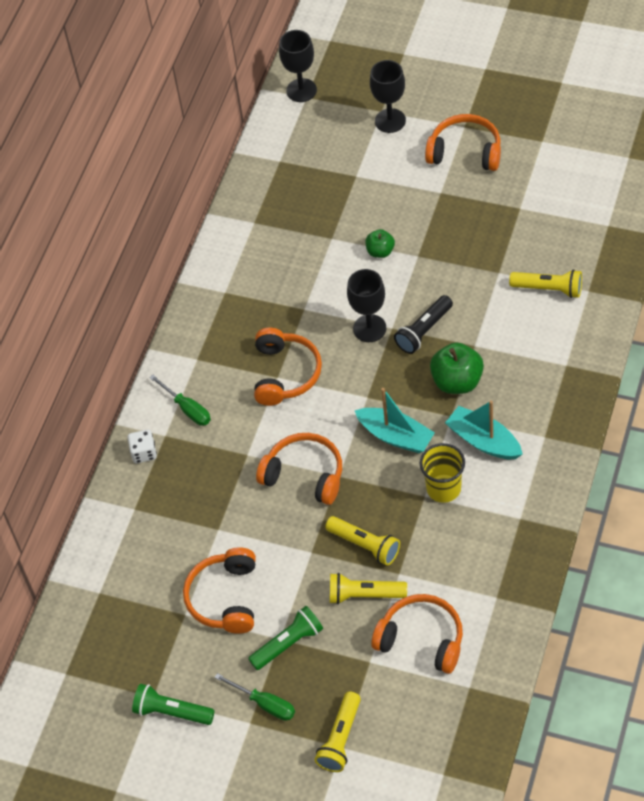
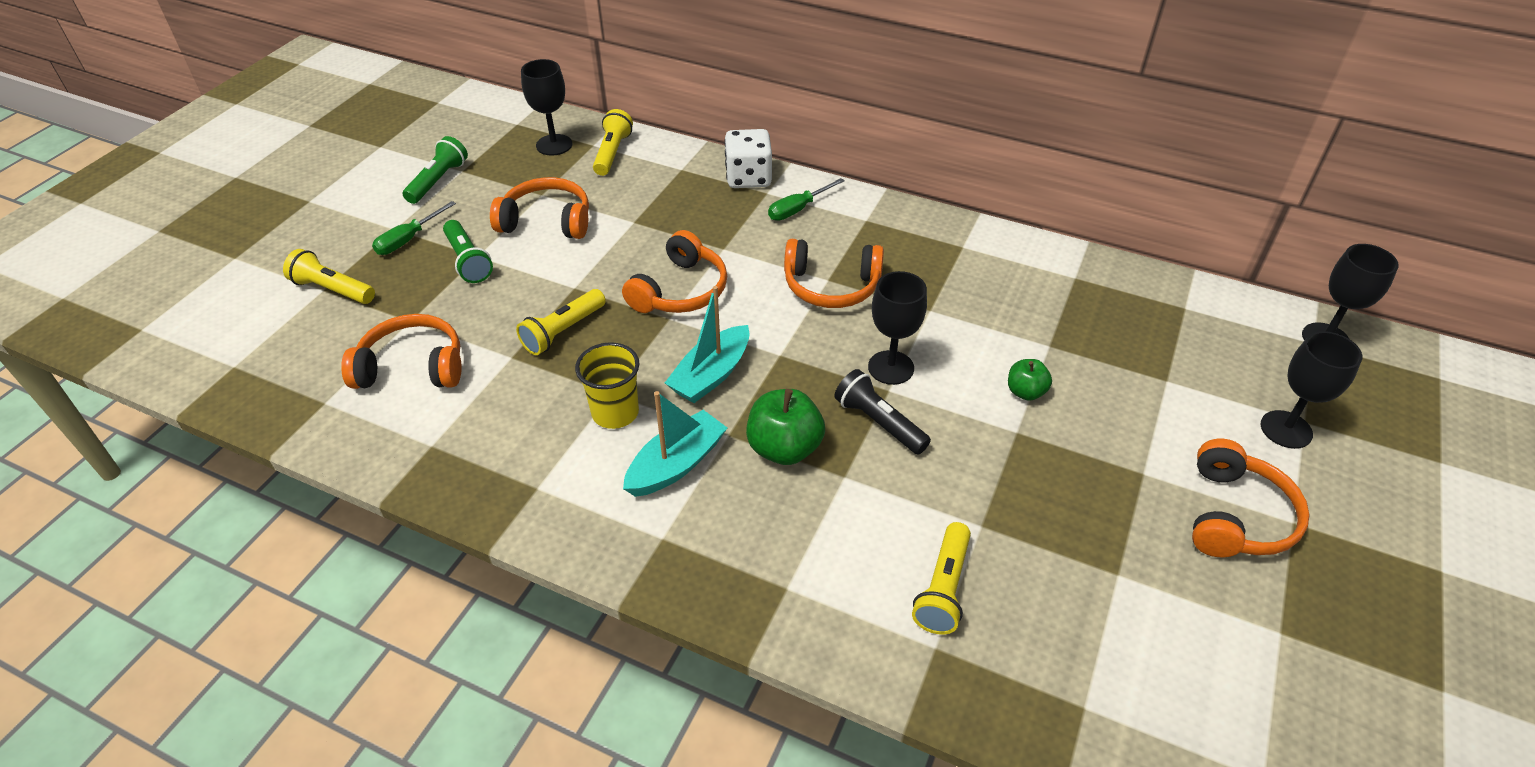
camera: 90 degrees right, 10 degrees down
(102, 627) = (554, 145): none -> black goblet
(144, 453) = (748, 178): white dice -> white dice, size x1.65
(364, 595) = (497, 324): yellow flashlight -> yellow flashlight (612, 153)
(421, 639) = (412, 367): orange headphones -> orange headphones turned 120 degrees counterclockwise

